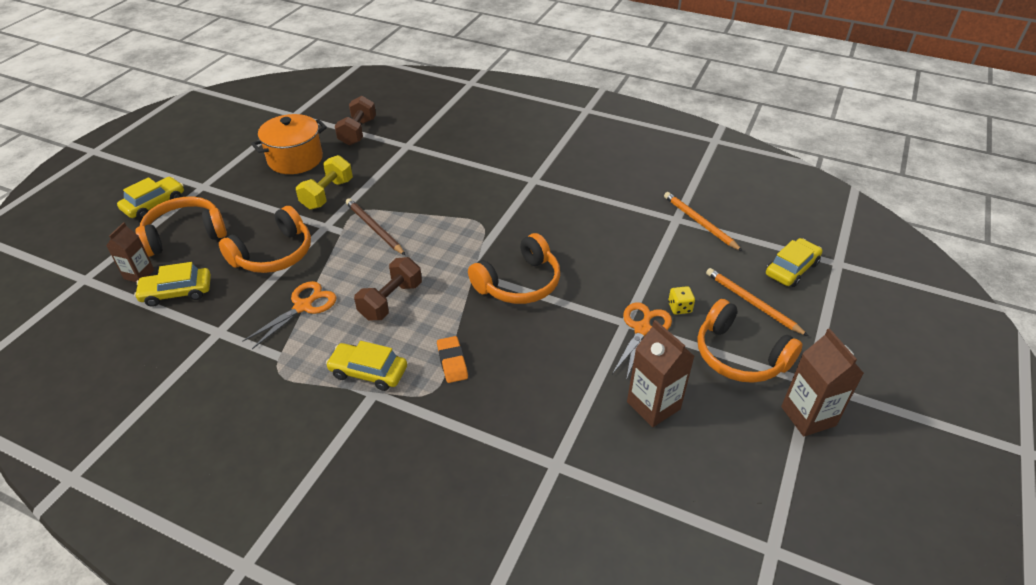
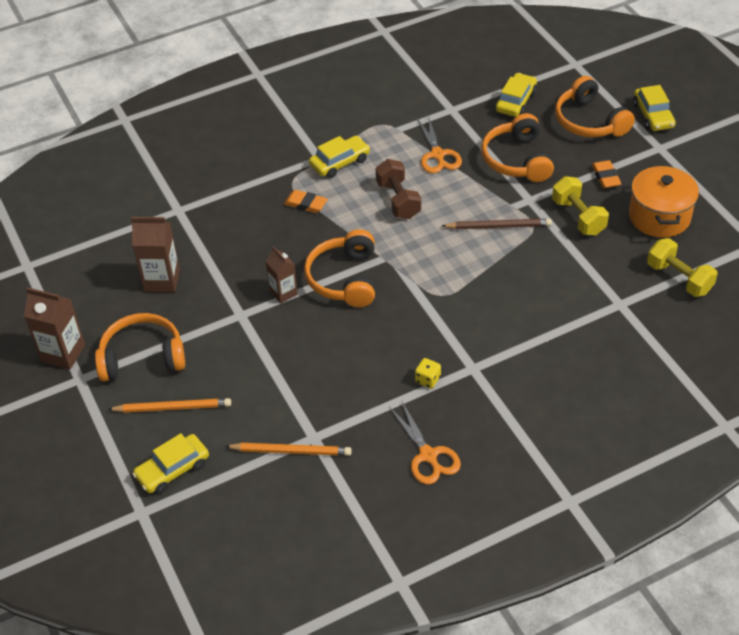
camera: 130 degrees right, 5 degrees up
(139, 274) = (556, 89): brown carton -> brown carton (283, 292)
(185, 235) = (589, 121): orange headphones -> orange headphones turned 135 degrees clockwise
(263, 199) = (605, 177): none -> orange eraser
(357, 132) = (679, 278): brown dumbbell -> yellow dumbbell
(642, 329) = (224, 320): orange scissors -> orange scissors (428, 455)
(679, 308) = (218, 357): yellow dice -> yellow dice (427, 379)
(791, 269) = (172, 469): yellow car -> yellow car turned 60 degrees clockwise

